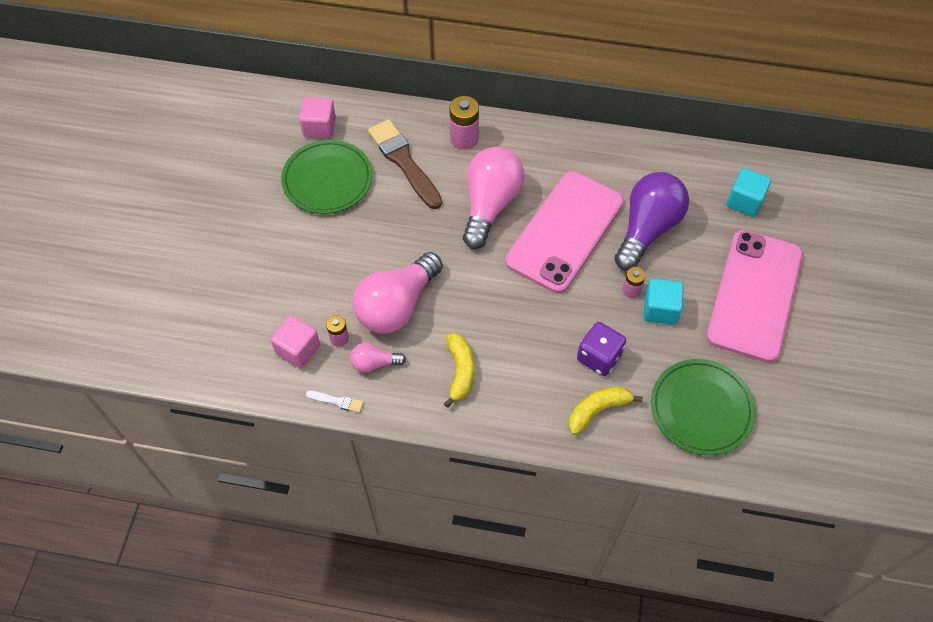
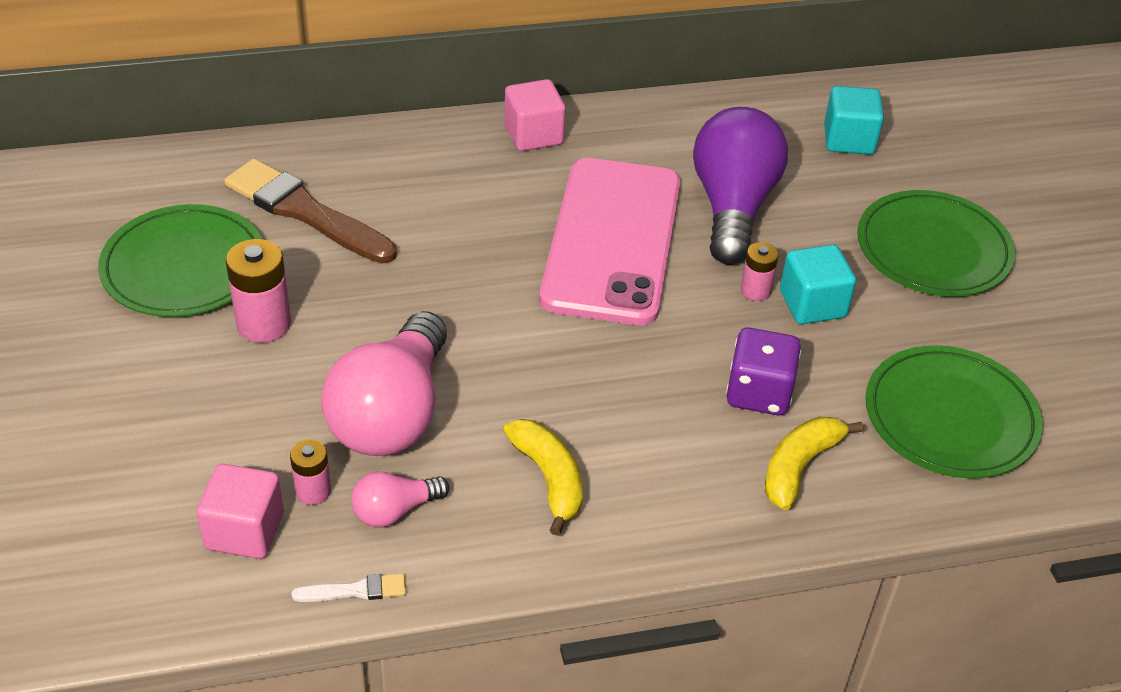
camera: 25 degrees left, 15 degrees down
(319, 127) = (137, 199): pink cube -> pink cube (533, 135)
(464, 138) = (389, 159): pink battery -> pink battery (264, 324)
(490, 205) = (476, 235): pink light bulb -> none
(754, 295) = (933, 249): pink phone -> green plate

